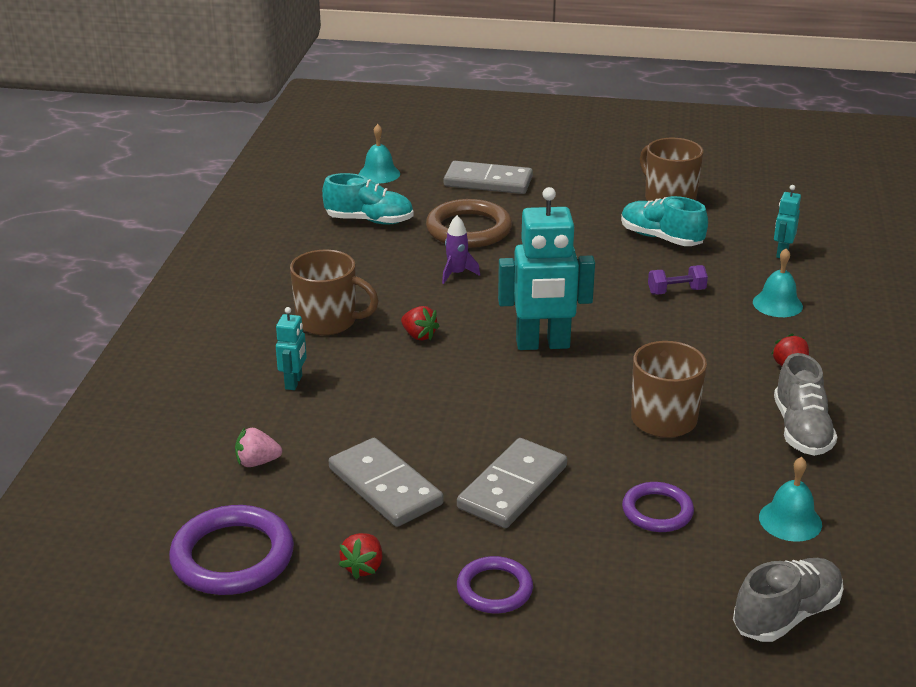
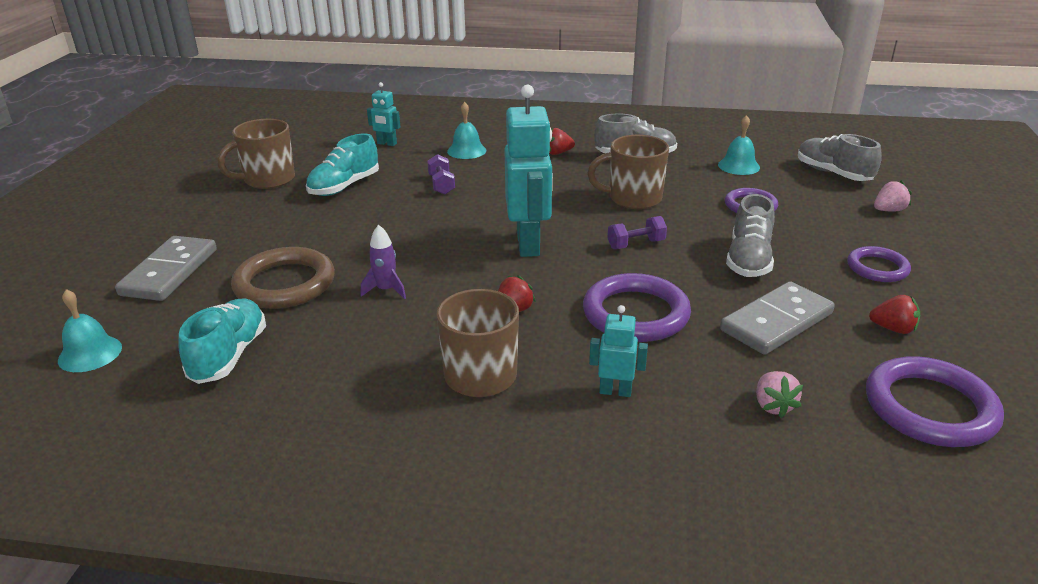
camera: 90 degrees left, 0 degrees up
(408, 401) = (635, 313): none -> purple ring
(513, 487) = (748, 260): grey domino -> grey shoe
(546, 411) = (636, 244): none -> purple dumbbell
(662, 644) = (888, 210): none -> pink strawberry

